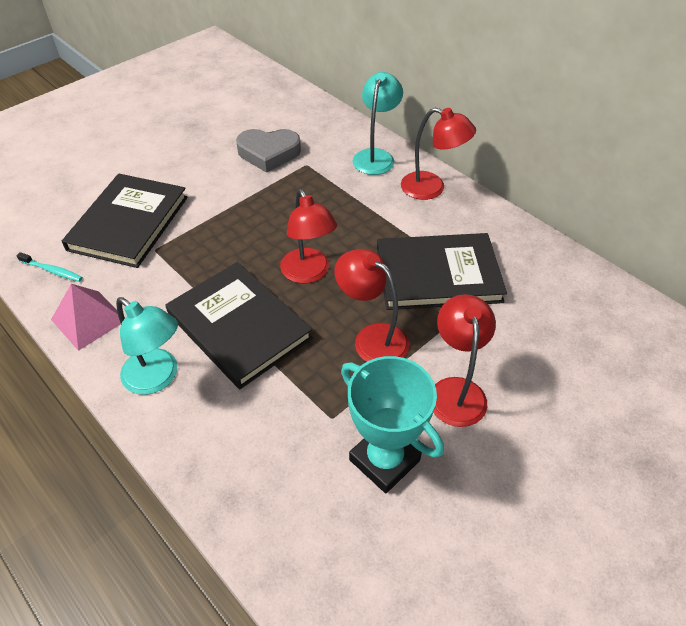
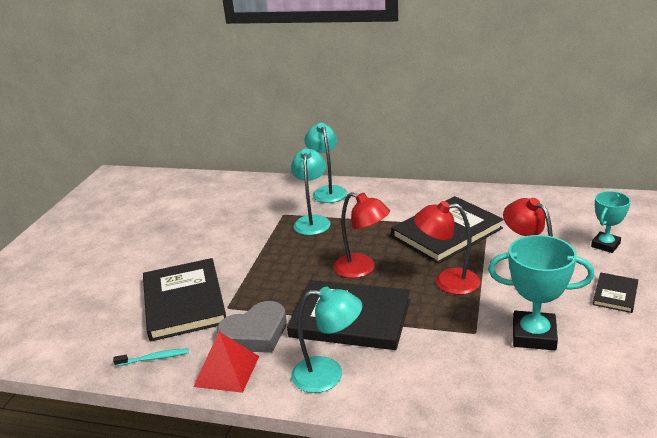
camera: 30 degrees left, 20 degrees down
(88, 320) = (226, 371): pink pyramid -> red pyramid
(268, 153) = (246, 219): grey heart -> grey heart (255, 334)
(323, 187) = (312, 221): none -> turquoise lamp
(431, 188) = (386, 193): red lamp -> none
(531, 467) = (615, 294): none -> black book
(598, 394) = (605, 245): none -> turquoise trophy

